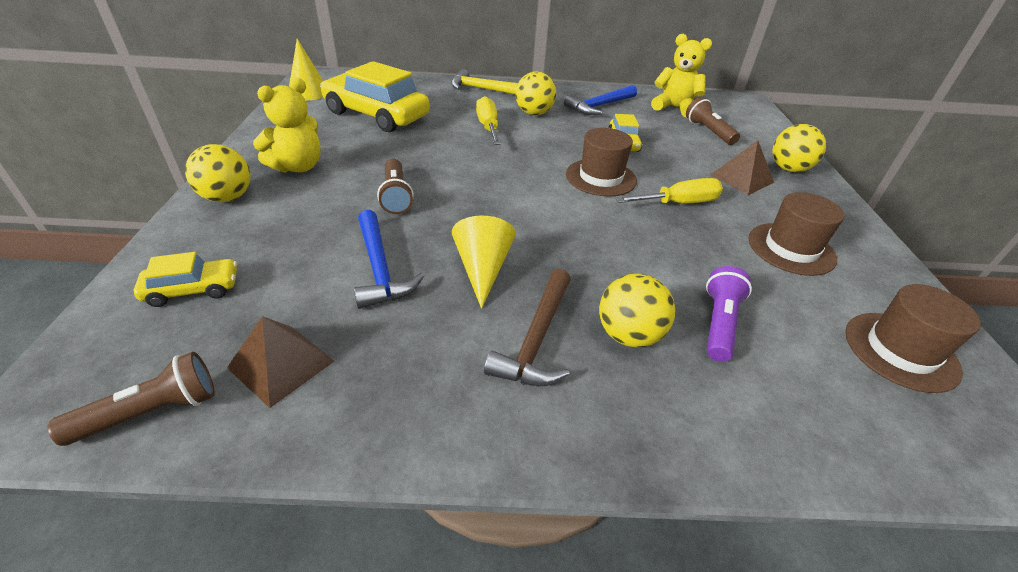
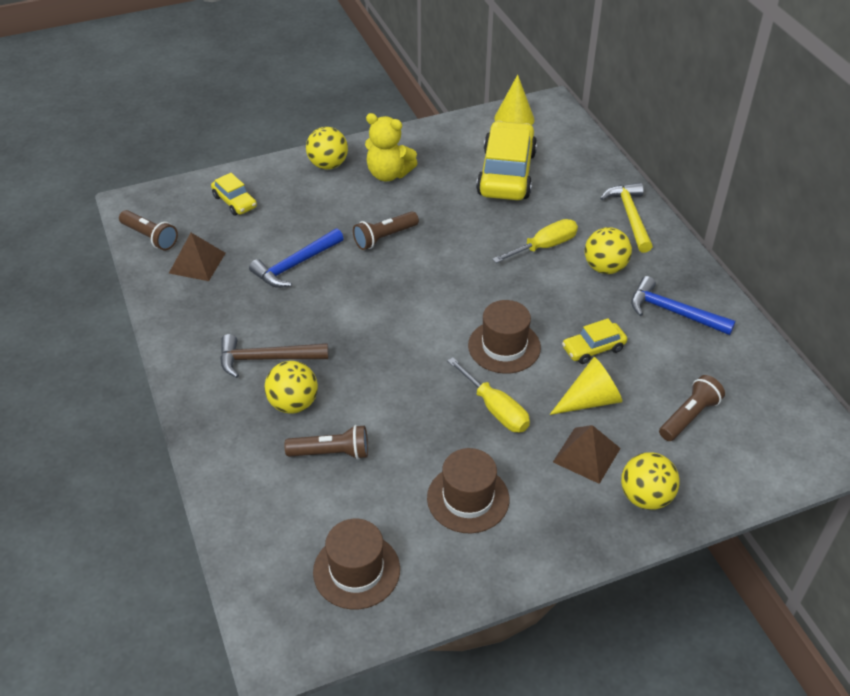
camera: 70 degrees right, 5 degrees up
(482, 269) = (322, 313): yellow cone -> yellow cone (590, 400)
(674, 108) = (734, 377): yellow teddy bear -> none
(718, 323) = (331, 452): purple flashlight -> brown flashlight

